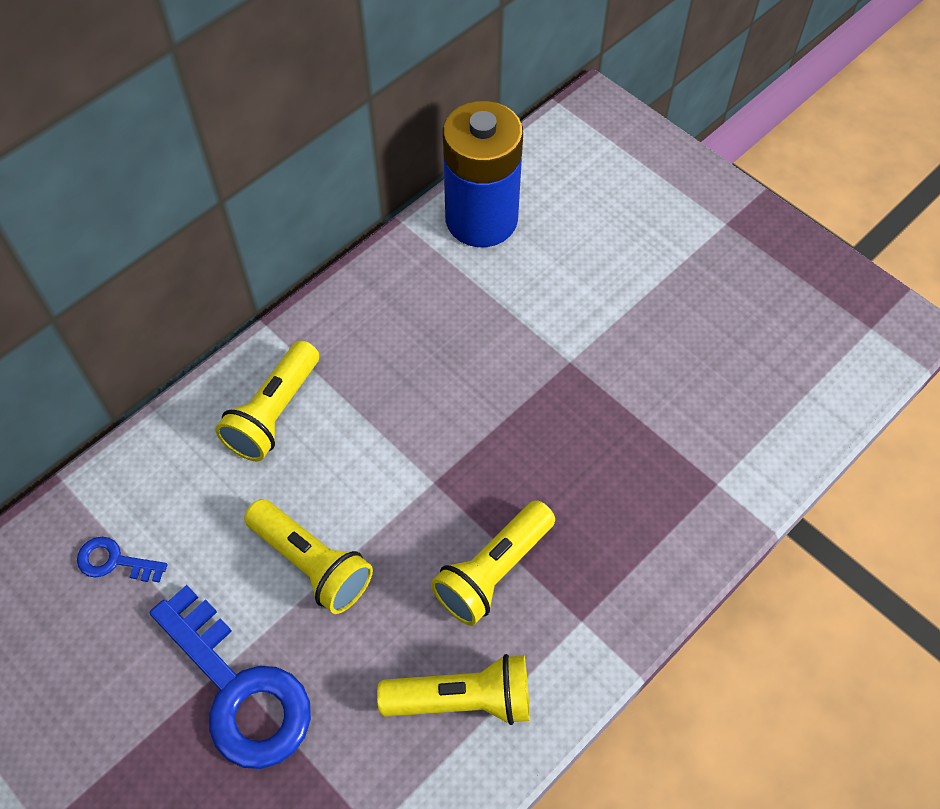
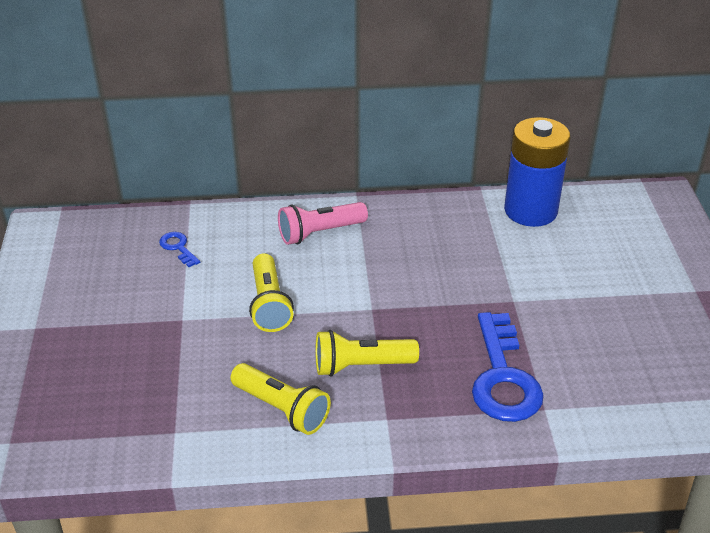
camera: 40 degrees right, 20 degrees down
(238, 689) = (177, 332): blue key -> blue key (503, 377)
(274, 413) = (320, 233): yellow flashlight -> pink flashlight

